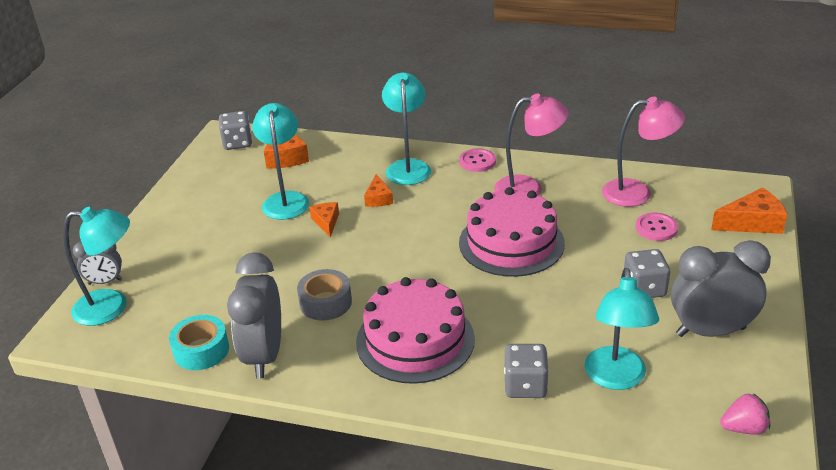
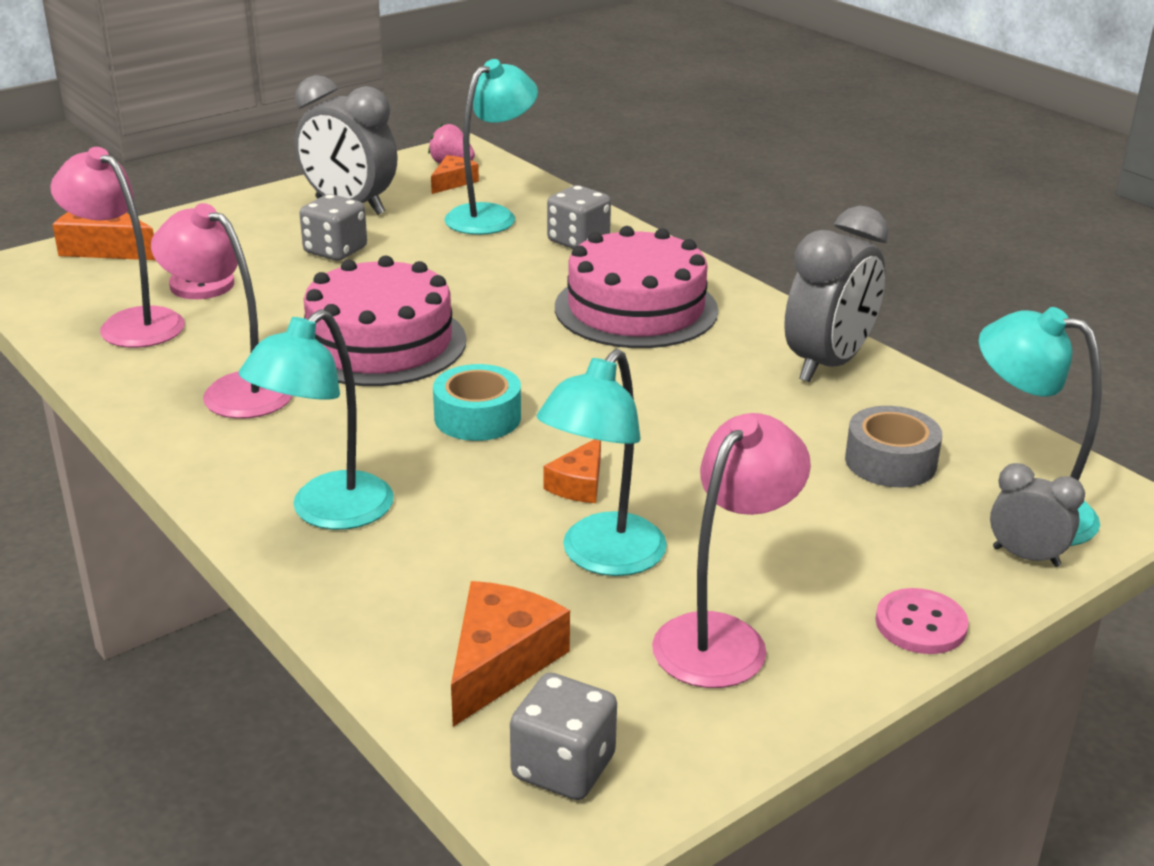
camera: 145 degrees left, 5 degrees down
(201, 350) = (908, 401): turquoise tape -> turquoise tape (477, 417)
(216, 195) = (722, 637): none -> pink lamp
(325, 302) = (698, 383): grey tape -> grey tape (890, 462)
(378, 198) = (452, 482): orange cheese -> orange cheese (453, 182)
(477, 161) = (216, 464): pink button -> pink button (920, 624)

